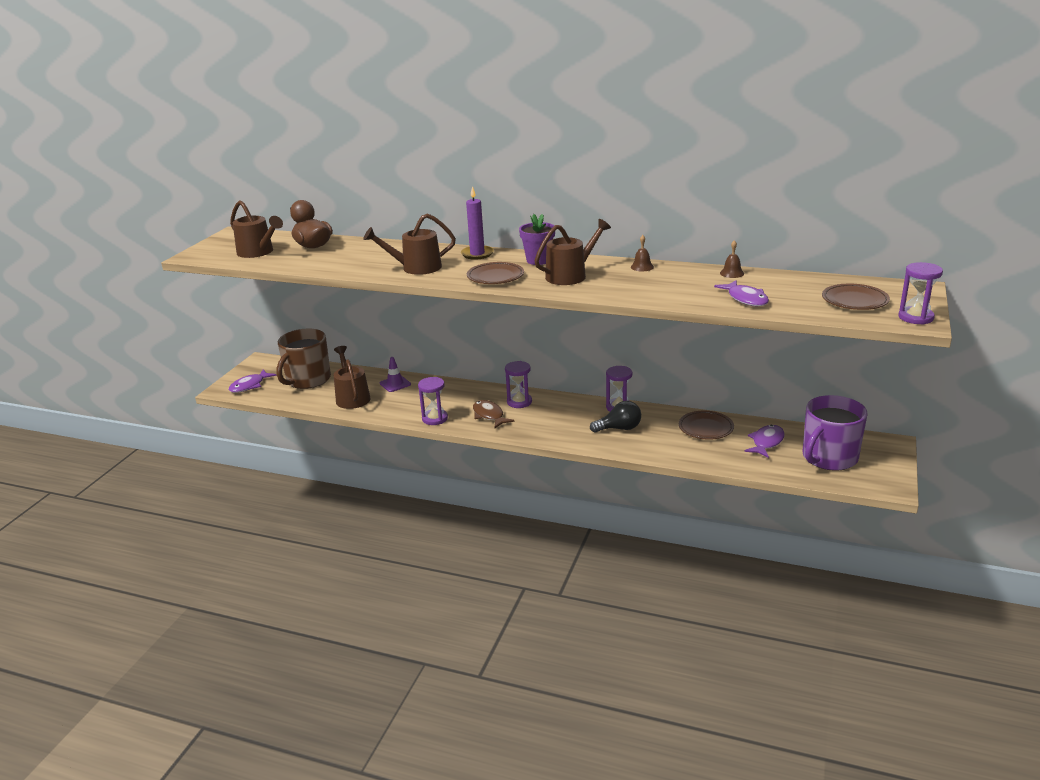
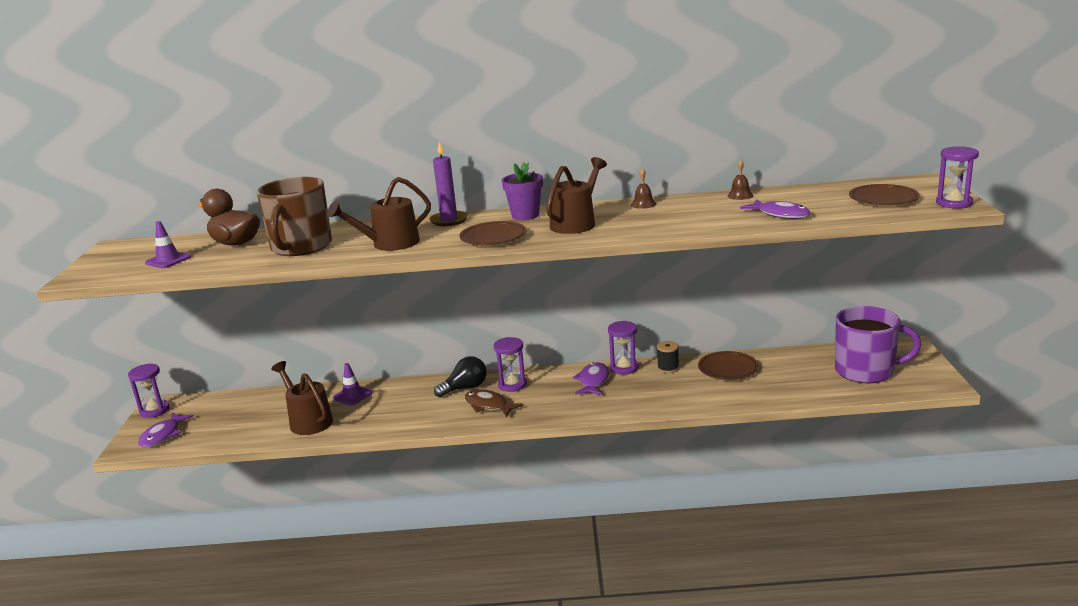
camera: 20 degrees left, 5 degrees down
(258, 252) = (168, 260): brown watering can -> purple traffic cone
(307, 380) = (237, 413): brown mug -> brown mug (301, 247)
(435, 418) = (427, 422): purple hourglass -> purple hourglass (155, 410)
(619, 428) = (641, 388): black light bulb -> black light bulb (465, 388)
(655, 416) = (668, 368): none -> black spool
(766, 442) = (797, 370): purple fish -> purple fish (593, 381)
(829, 458) = (866, 371): purple mug -> purple mug turned 105 degrees counterclockwise

